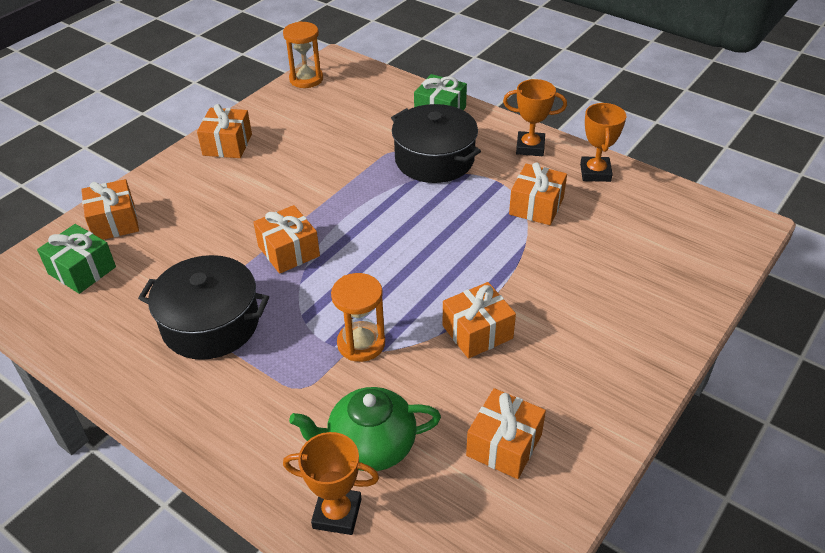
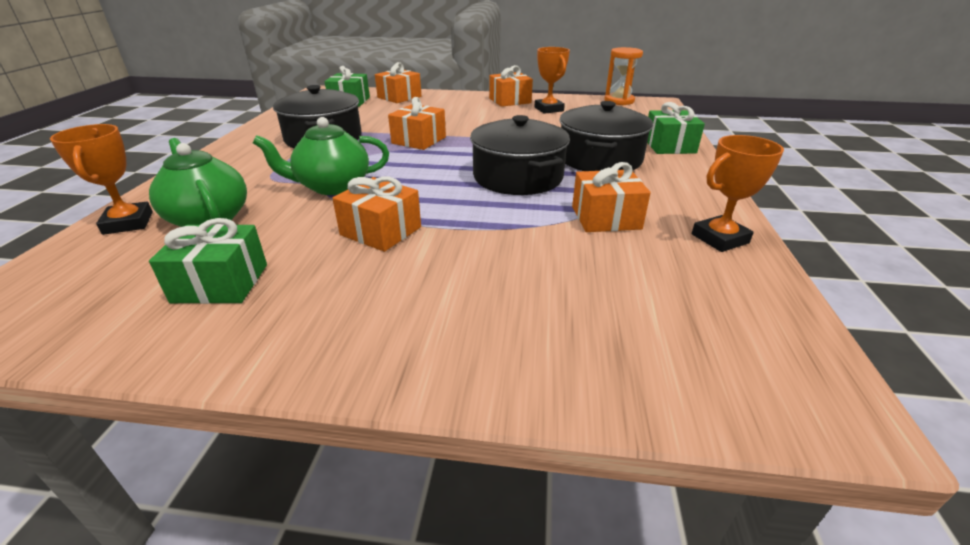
camera: 60 degrees right, 10 degrees down
(361, 343) = (332, 186): orange hourglass -> green teapot
(434, 220) = (518, 177): none -> black pot
(504, 445) = (221, 283): orange gift -> green gift
(530, 147) = (694, 193): orange trophy -> orange trophy (549, 109)

